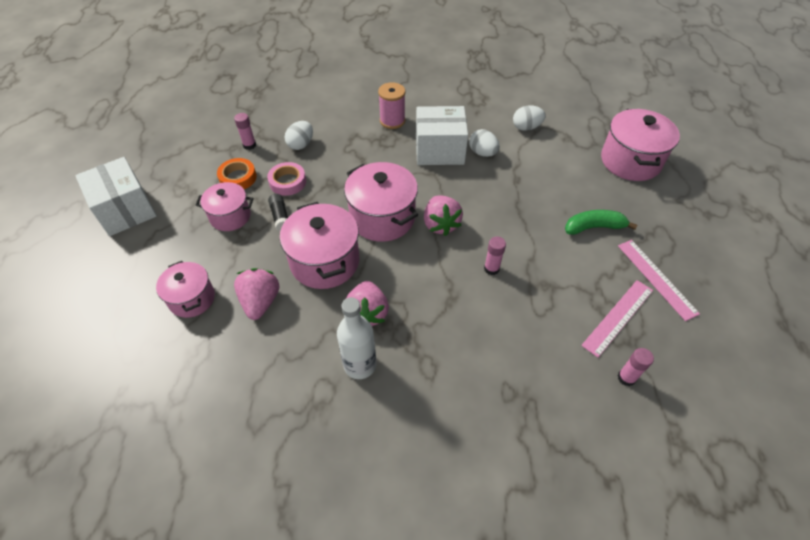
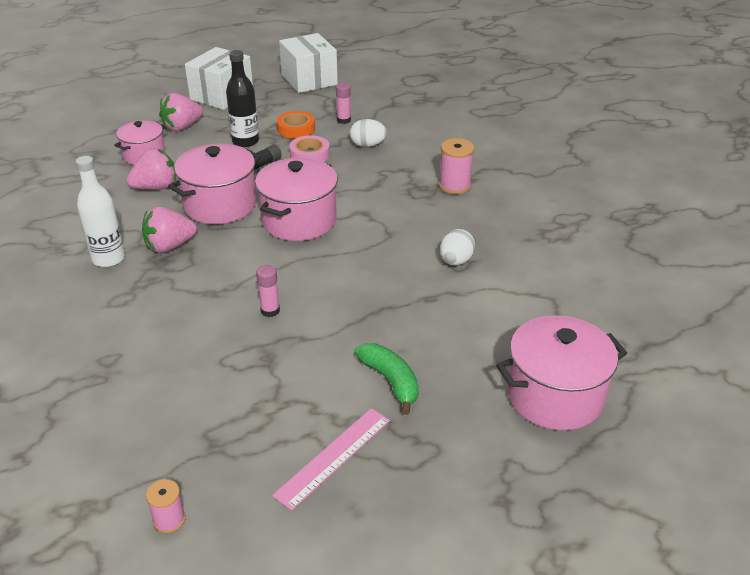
camera: 65 degrees right, 15 degrees down
(230, 216) = (245, 141): pink pot -> black bottle
(439, 150) = (433, 229): white box -> white box (309, 79)
(440, 224) = (314, 260): pink strawberry -> pink strawberry (182, 127)
(526, 127) = (537, 285): white egg -> none
(618, 317) = (248, 428): pink ruler -> none
(626, 378) = (159, 450): pink glue stick -> none
(696, 386) = (169, 520): none -> pink spool

